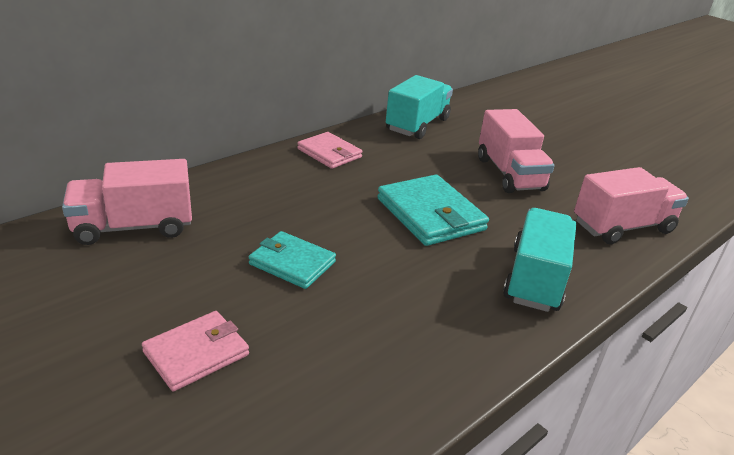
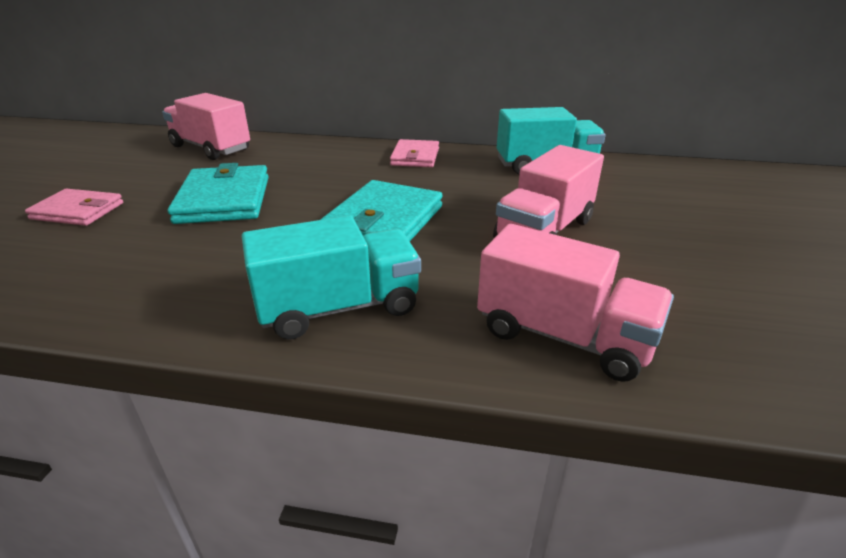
camera: 55 degrees right, 0 degrees up
(292, 263) = (224, 199): turquoise wallet -> turquoise wallet, size x1.55

